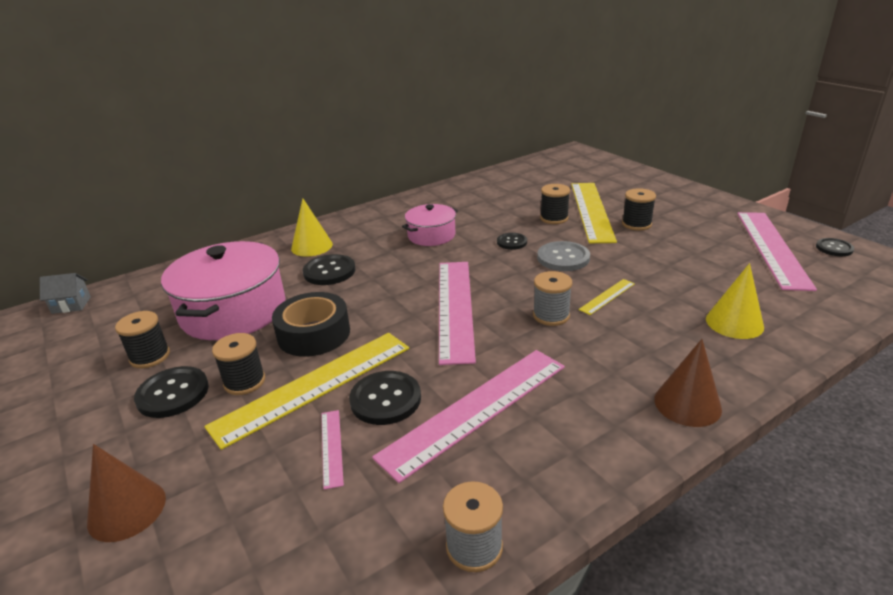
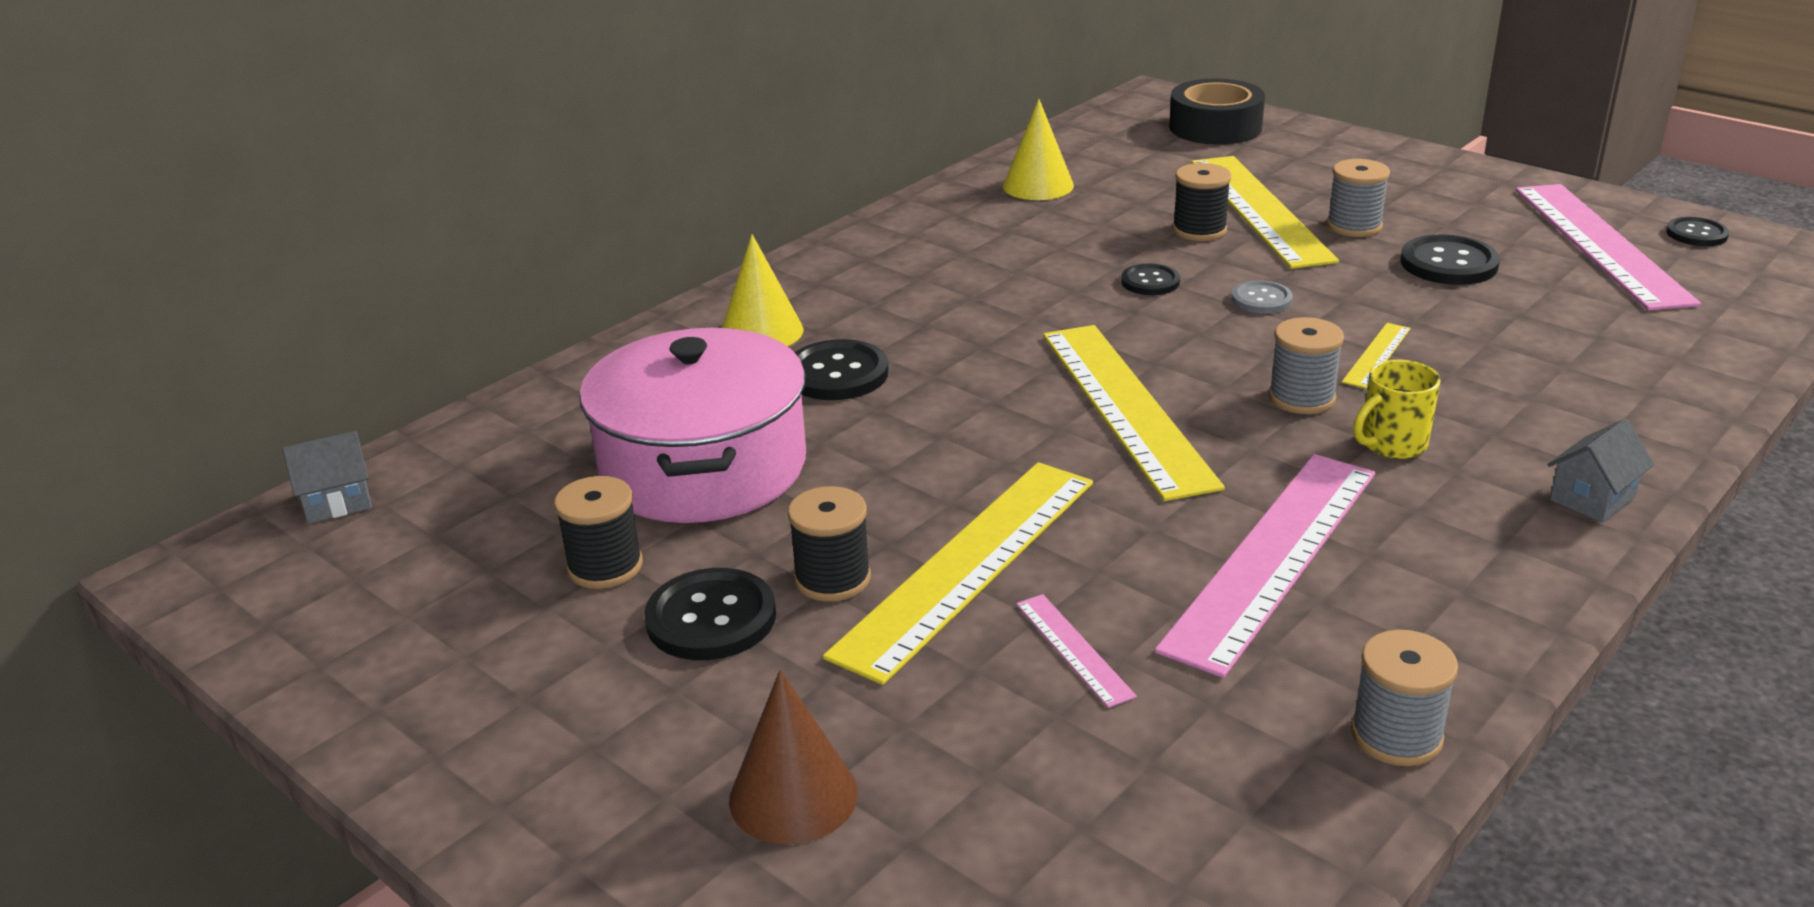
camera: 15 degrees left, 0 degrees up
(314, 334) = (897, 484): black tape -> black tape (1215, 127)
(385, 399) = (1111, 566): black button -> black button (1448, 263)
(431, 235) = (988, 286): pink pot -> none
(455, 308) = (1126, 407): pink ruler -> yellow ruler
(563, 258) = (1261, 299): grey button -> grey button, size x0.62
(585, 350) = (1392, 445): none -> yellow mug
(636, 224) = (1354, 226): black spool -> grey spool
(687, 404) = (1592, 499): brown cone -> grey house
(734, 323) = (1600, 371): yellow cone -> yellow cone (1038, 185)

